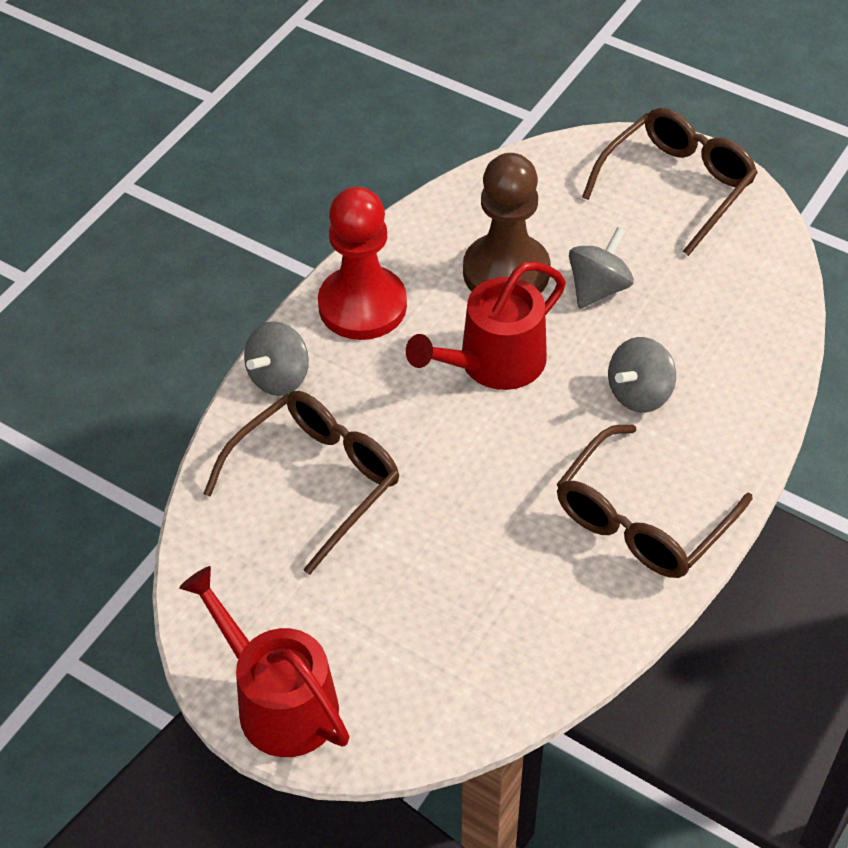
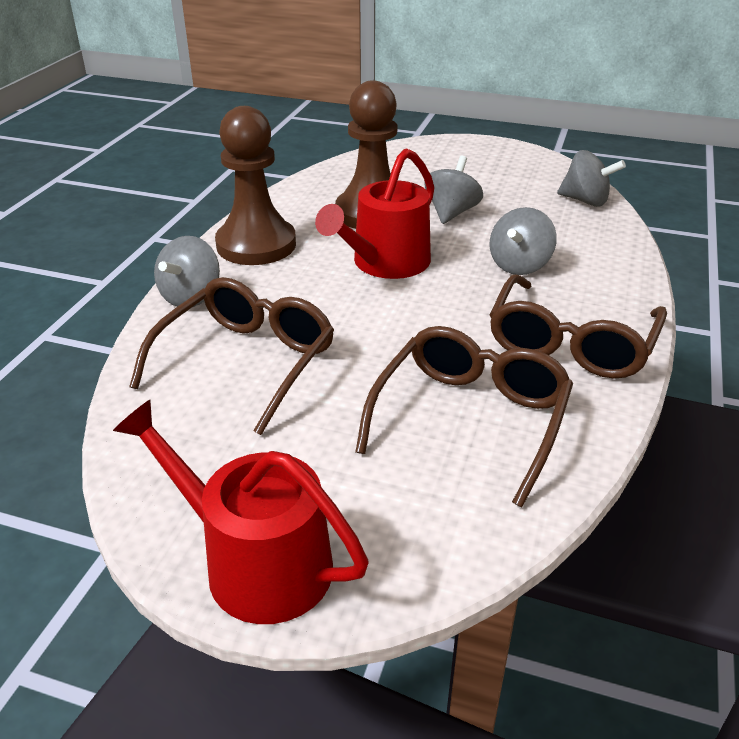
camera: 15 degrees left, 15 degrees down
(362, 306) = (256, 245): red pawn -> brown pawn
(677, 186) = (482, 158): brown glasses -> brown glasses (470, 419)
(768, 294) = (585, 201): none -> grey spinning top

